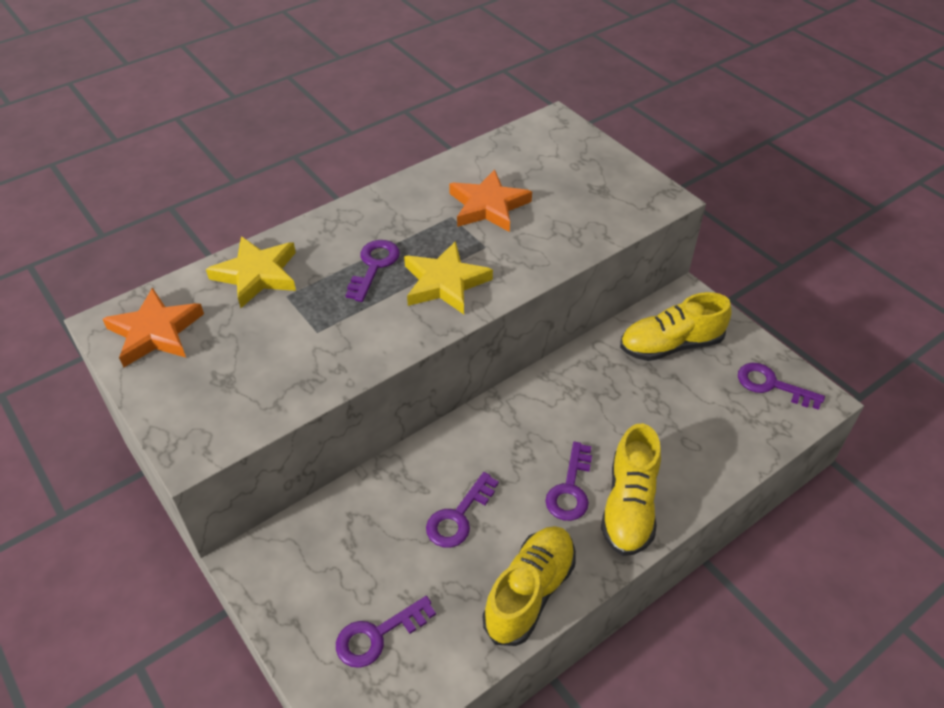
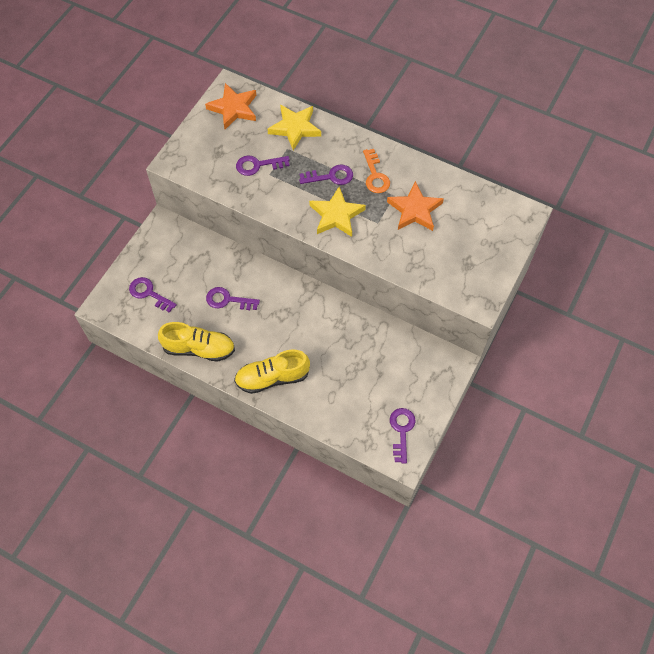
camera: 65 degrees right, 15 degrees up
(406, 223) = (375, 175): none -> orange key
(570, 489) = (270, 345): purple key -> purple key (258, 165)
(670, 345) = (405, 364): yellow shoe -> none

